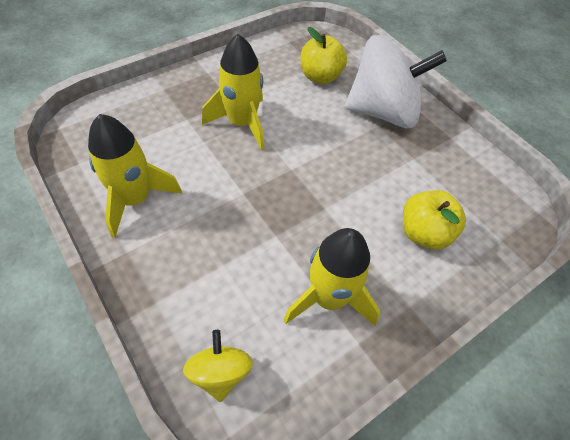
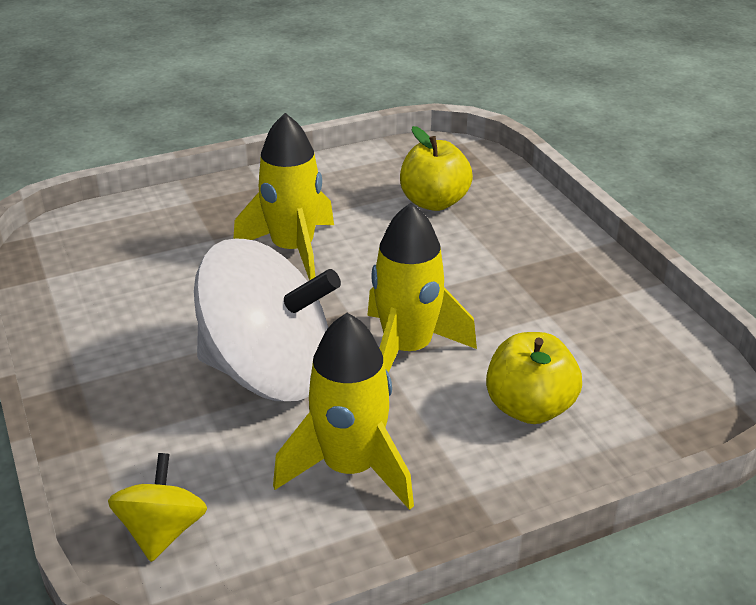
camera: 15 degrees right, 20 degrees down
(135, 199) = (109, 325): yellow rocket -> yellow rocket (407, 350)
(383, 112) = (519, 253): white spinning top -> white spinning top (269, 372)

